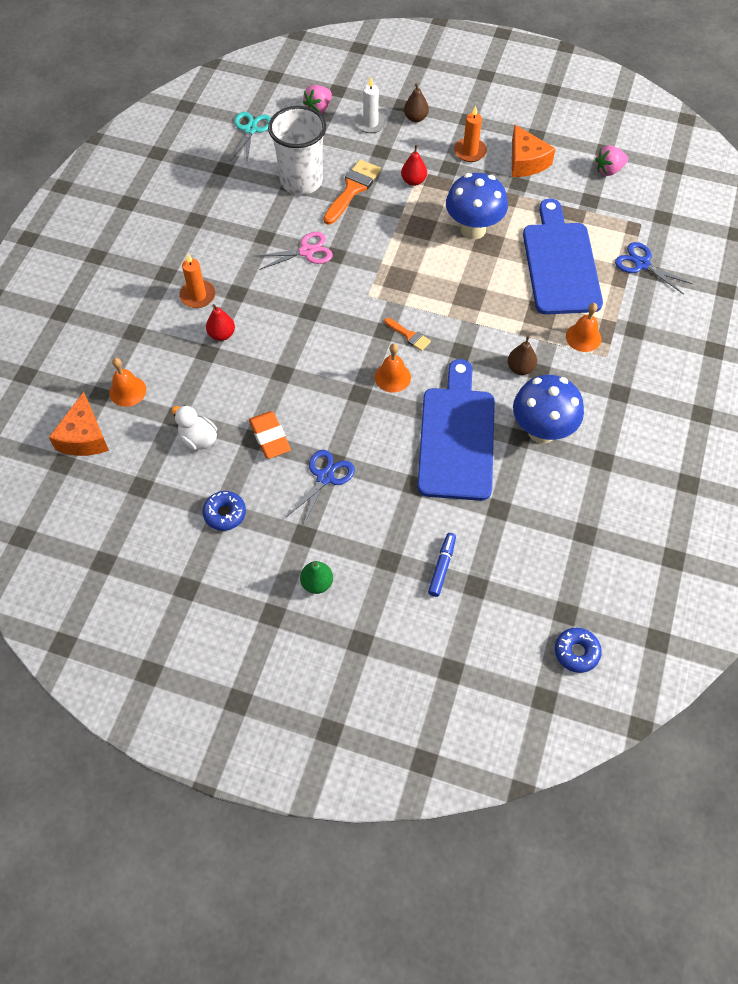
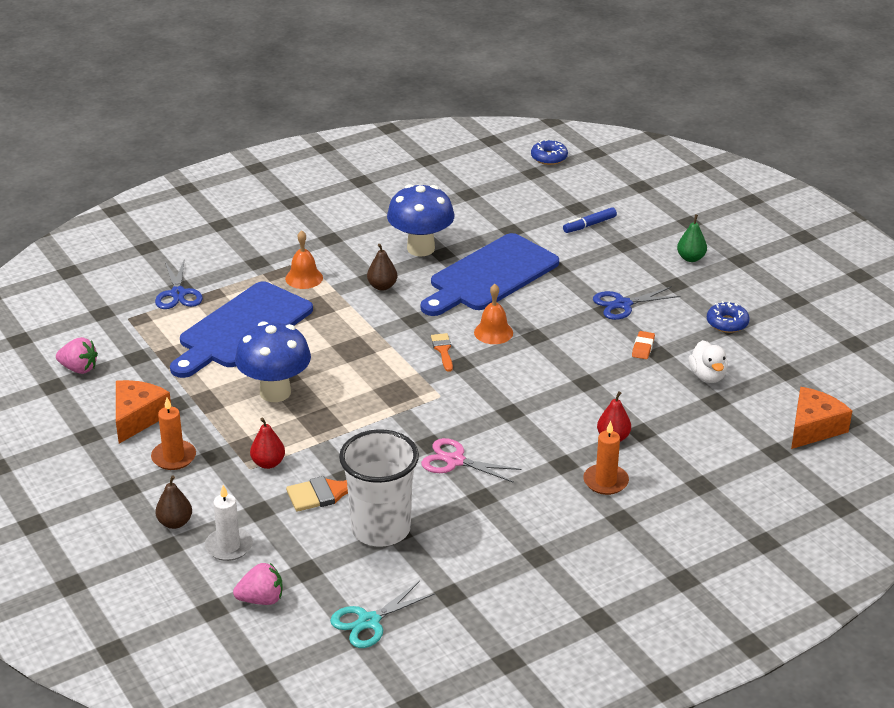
camera: 140 degrees left, 25 degrees down
(127, 391) = (745, 441): orange bell -> none
(270, 437) = (643, 347): orange eraser -> orange eraser, size x0.61

